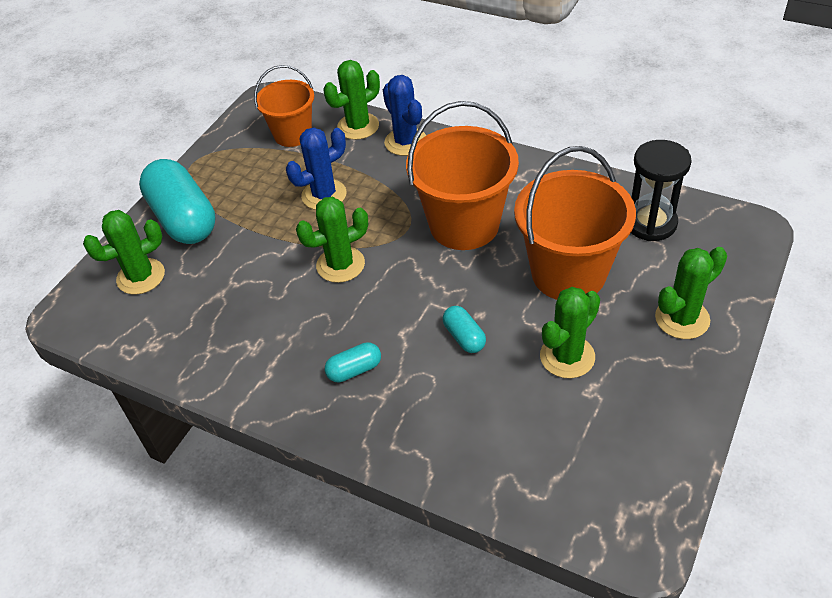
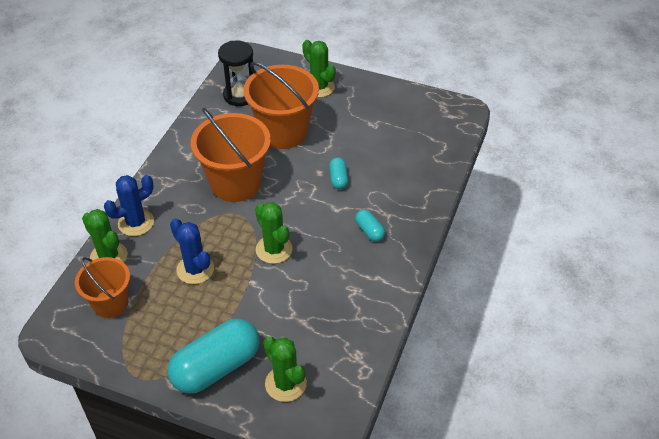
camera: 100 degrees left, 0 degrees up
(464, 337) = (338, 179): turquoise capsule -> turquoise capsule turned 60 degrees counterclockwise
(567, 356) = (350, 133): green cactus -> none

